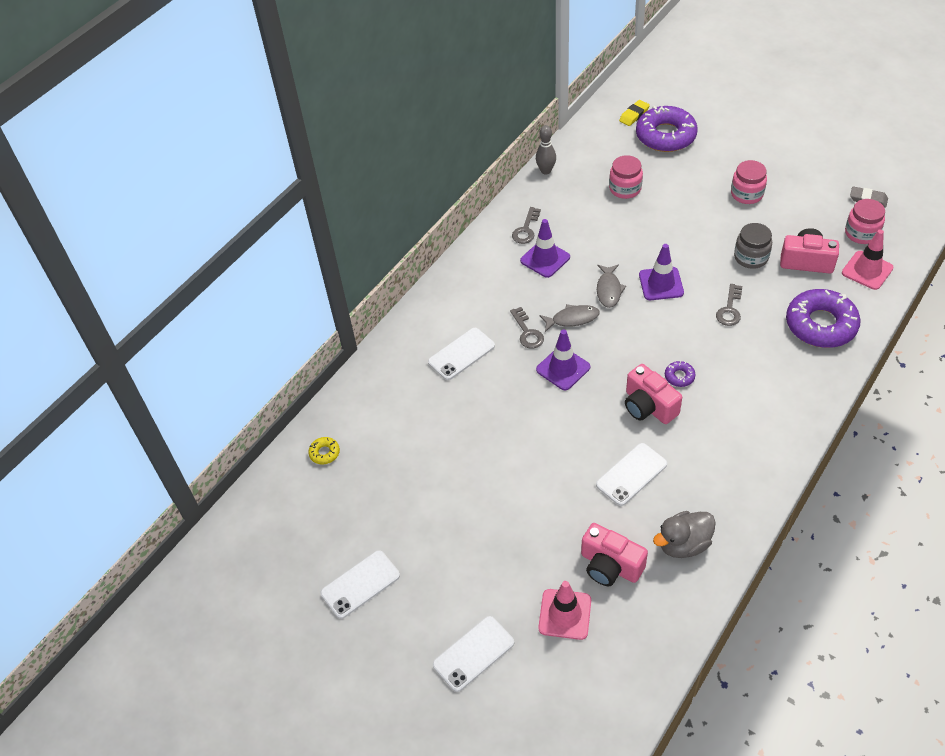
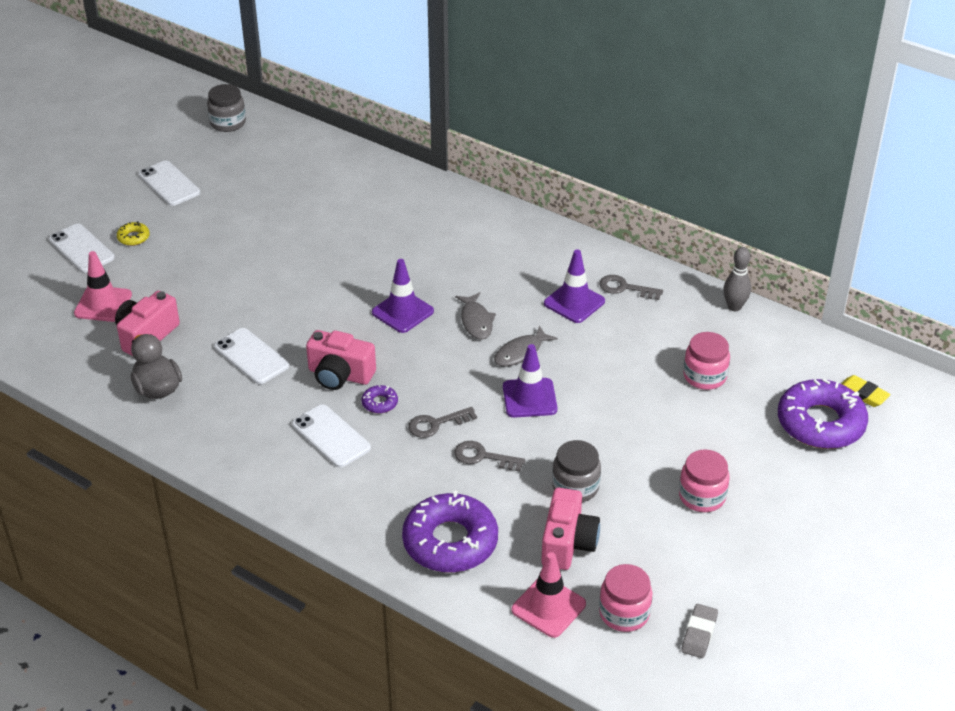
camera: 85 degrees right, 10 degrees down
(251, 542) = (228, 123): none -> grey jar
(324, 453) = (317, 157): yellow donut -> yellow donut (133, 237)
(461, 354) = (431, 239): white phone -> white phone (331, 436)
(527, 332) = (458, 286): grey key -> grey key (436, 424)
(609, 290) = (521, 353): grey fish -> grey fish turned 45 degrees counterclockwise
(648, 406) = (340, 375): pink camera -> pink camera turned 120 degrees counterclockwise

